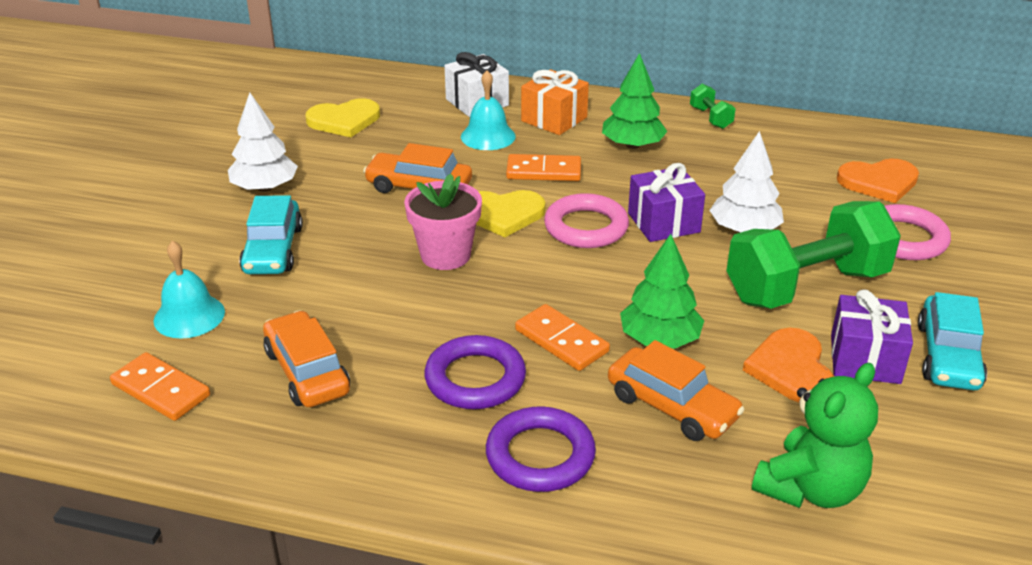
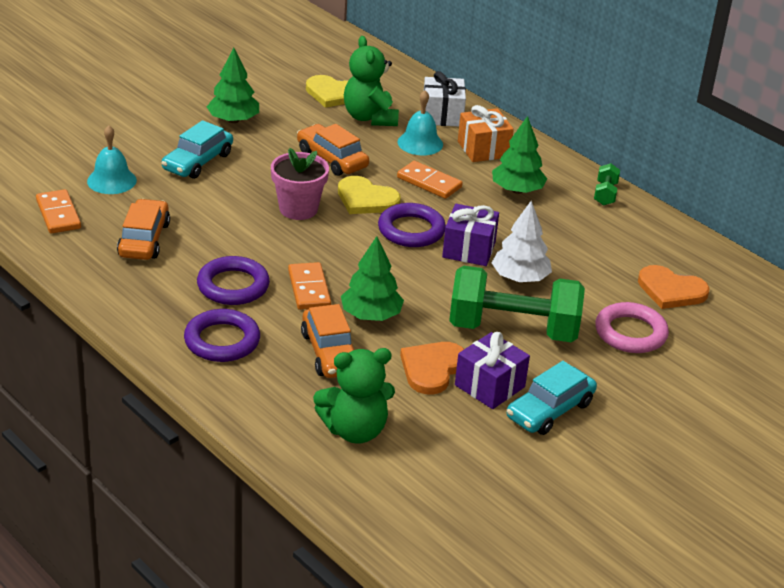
camera: 30 degrees right, 0 degrees up
(265, 188) = (233, 120): white tree -> green tree
(409, 130) = (370, 118): none -> green teddy bear
(586, 227) = (411, 230): pink ring -> purple ring

